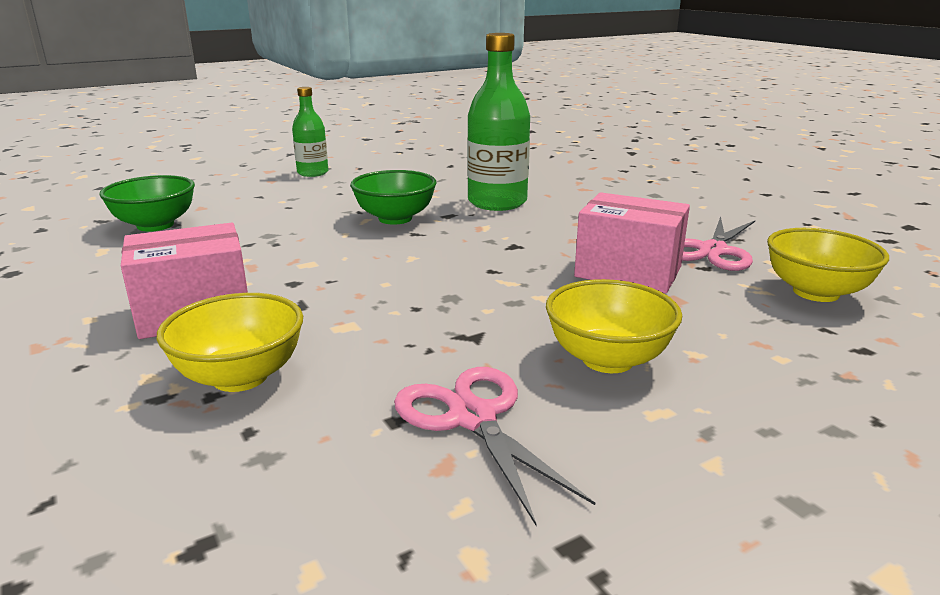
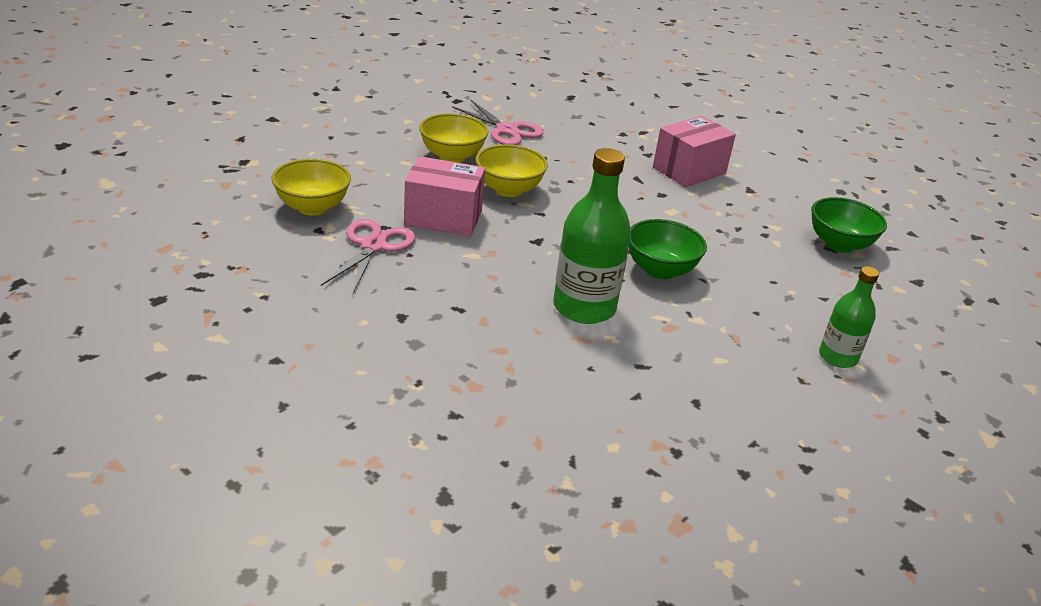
camera: 160 degrees right, 10 degrees up
(240, 377) = (620, 141): yellow bowl -> yellow bowl (508, 190)

